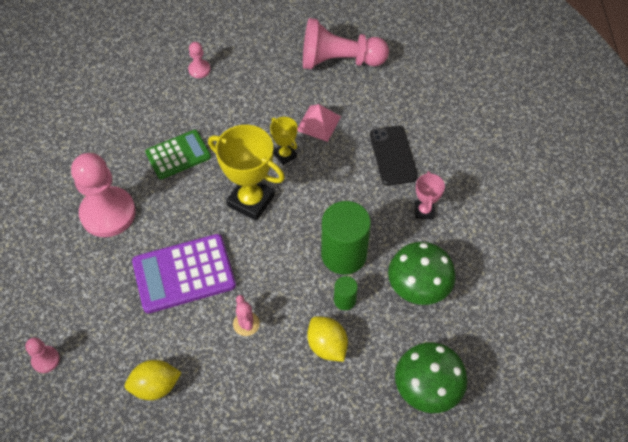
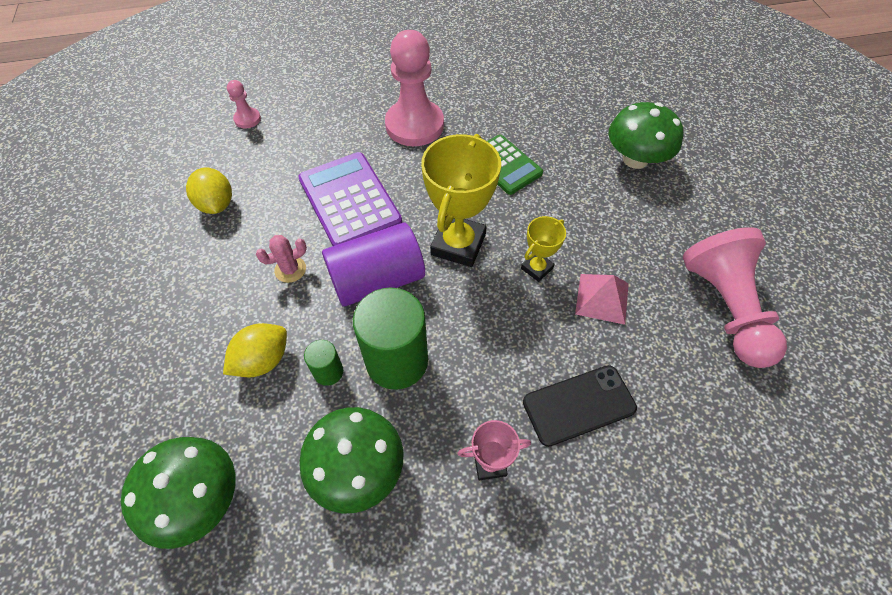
camera: 80 degrees right, 0 degrees up
(199, 69) = (635, 159): pink pawn -> green mushroom
(271, 260) = (377, 280): none -> purple cylinder

